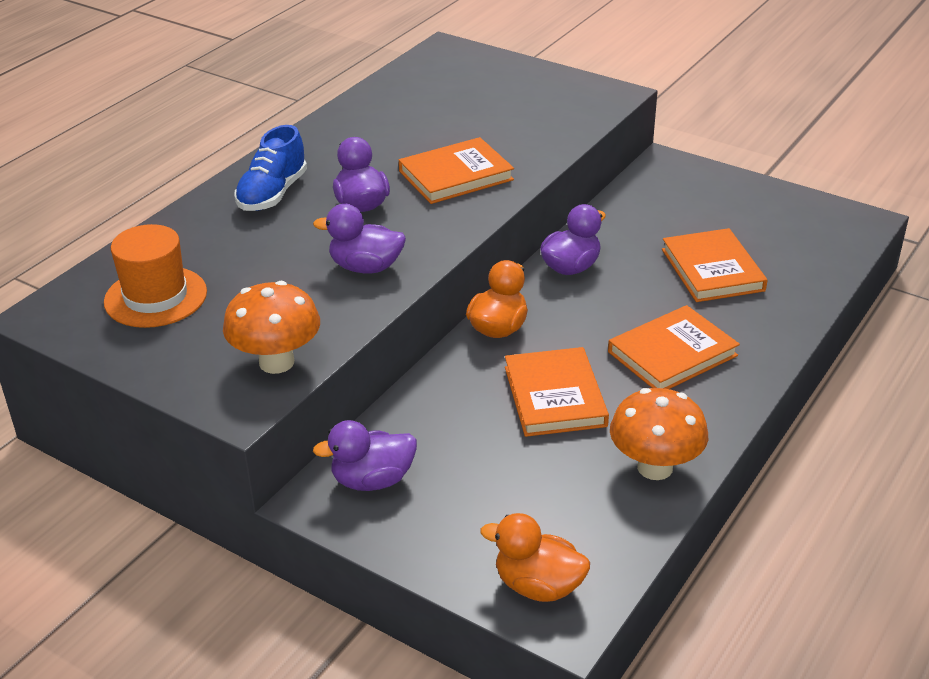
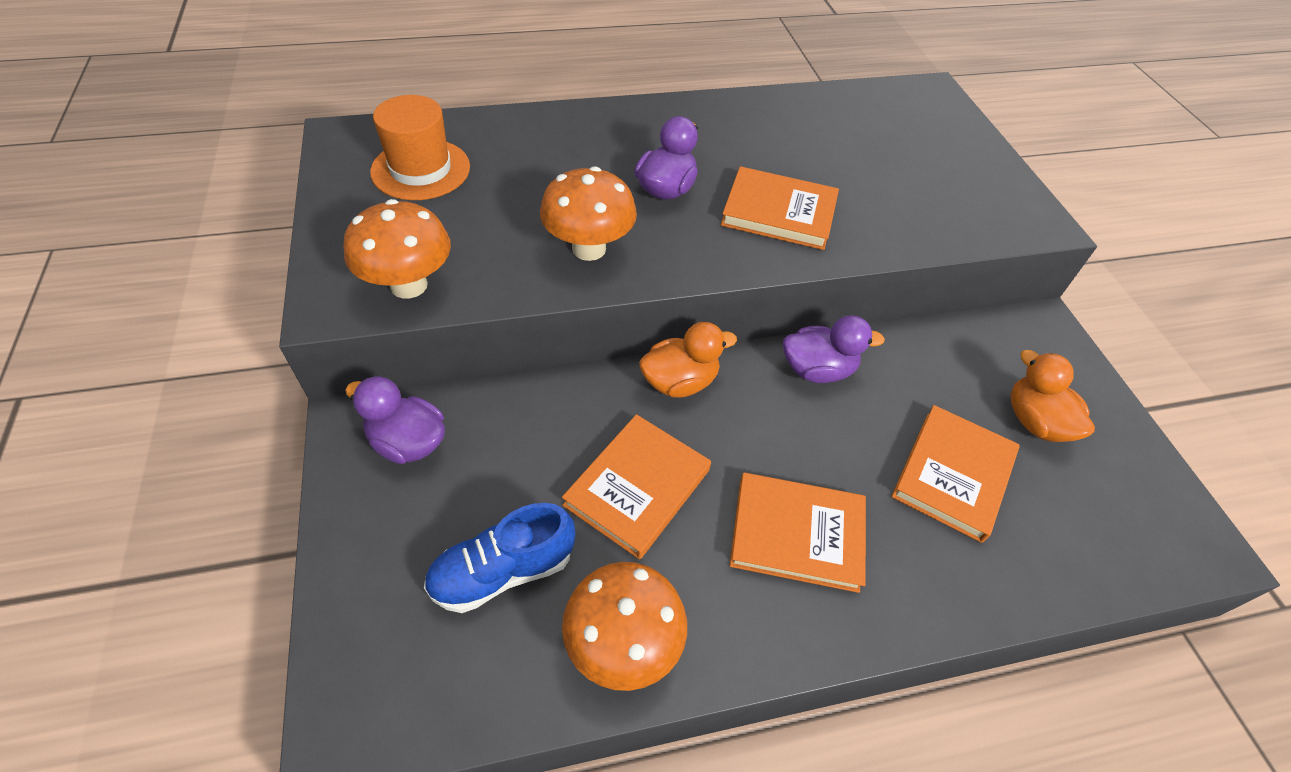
camera: 40 degrees right, 15 degrees up
(272, 194) = (616, 138): blue shoe -> blue shoe (502, 571)
(366, 267) = (589, 248): purple duck -> orange mushroom
(538, 586) = (374, 668): orange duck -> orange duck (1035, 422)

